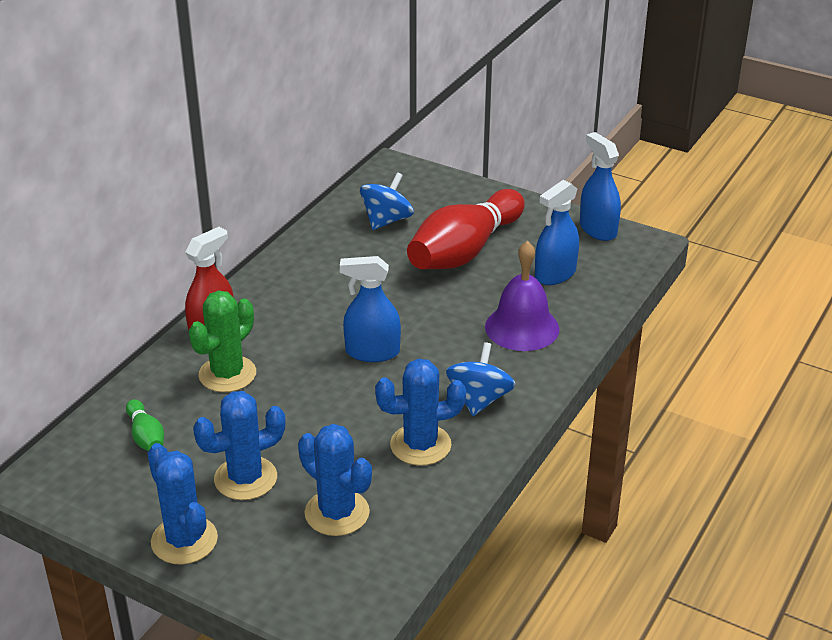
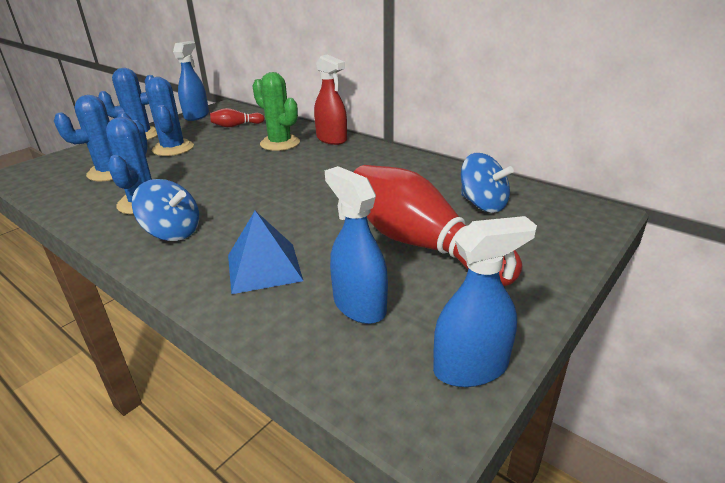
camera: 100 degrees right, 5 degrees down
(146, 437) = (236, 126): green bowling pin -> red bowling pin
(372, 352) = (273, 189): blue spray bottle -> blue spray bottle (196, 115)
(522, 327) = (264, 267): purple bell -> blue pyramid

